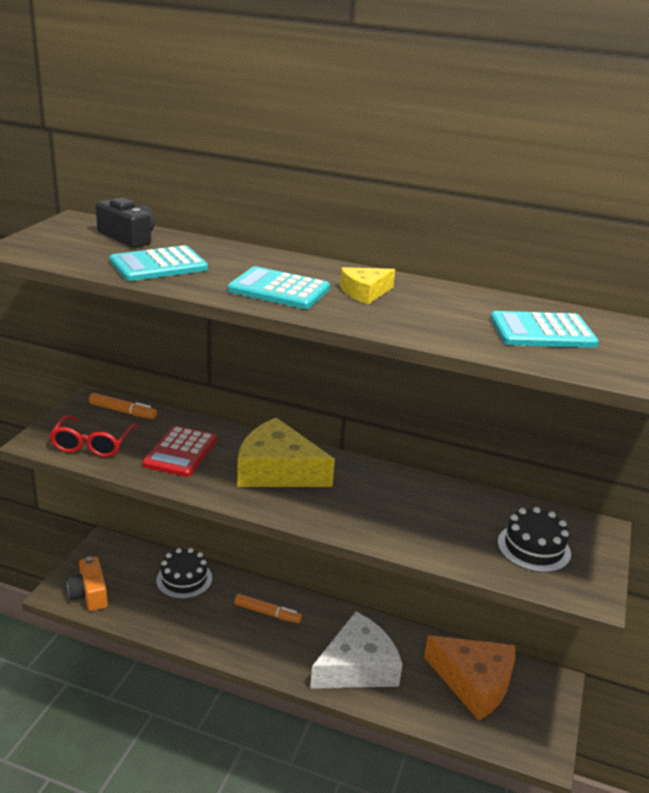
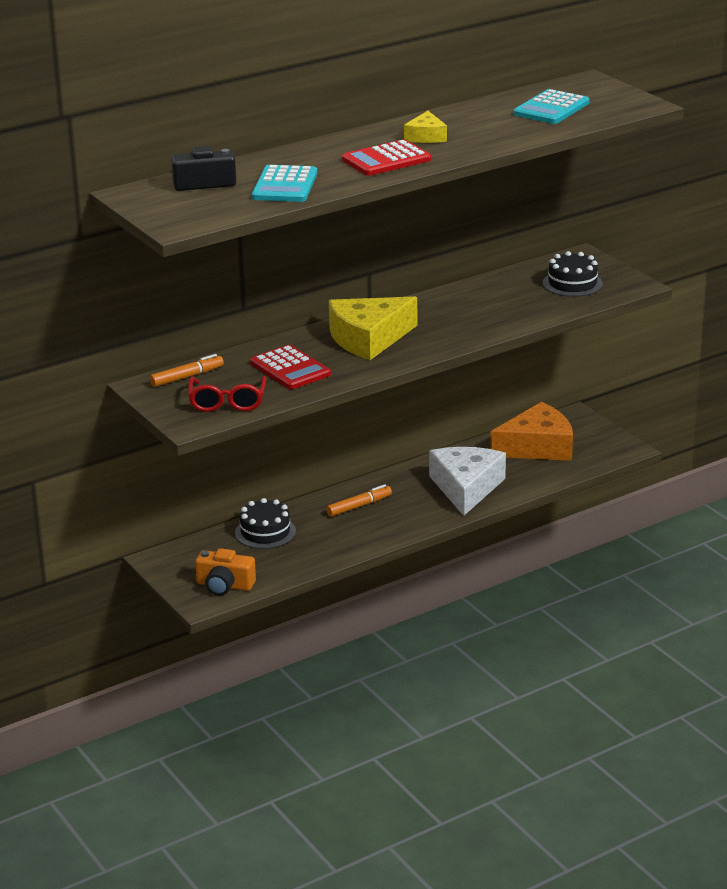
camera: 50 degrees left, 0 degrees up
(92, 444) = (227, 402): red glasses -> red glasses turned 45 degrees clockwise
(279, 290) = (386, 160): turquoise calculator -> red calculator

